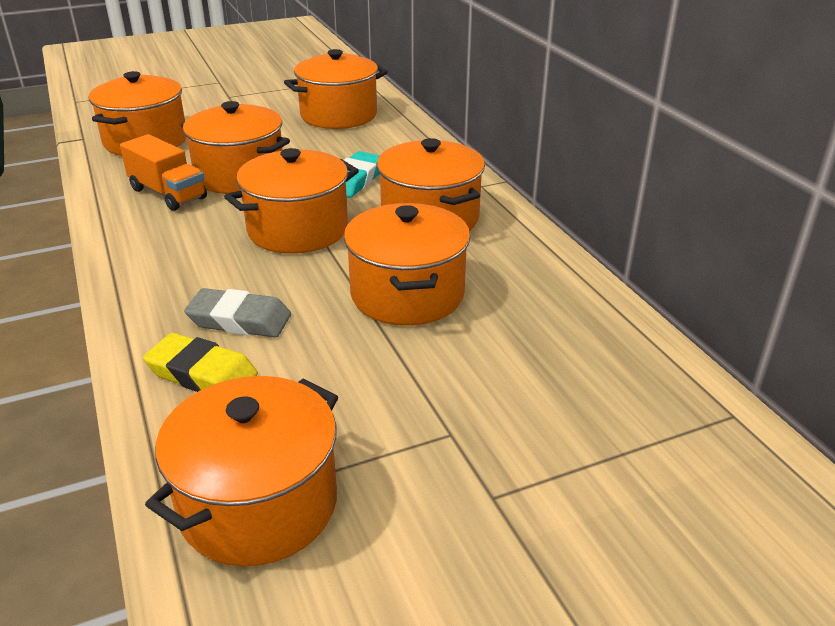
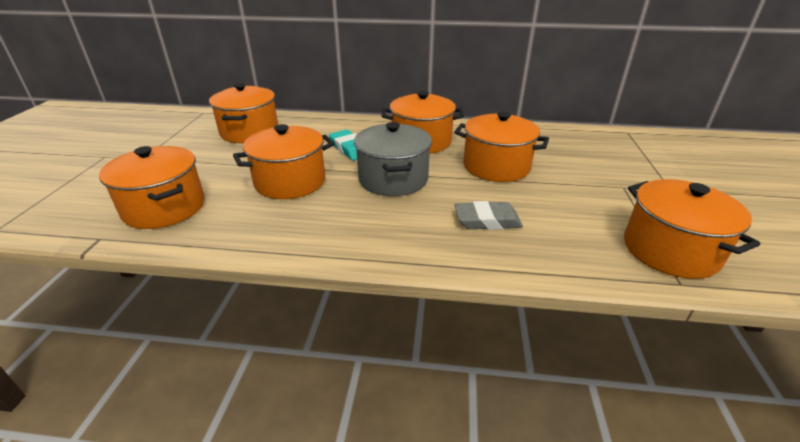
camera: 60 degrees left, 0 degrees up
(168, 194) = (279, 215): orange truck -> none
(202, 373) = (540, 245): yellow eraser -> none
(239, 320) = (487, 220): grey eraser -> grey eraser turned 45 degrees clockwise
(298, 230) = (393, 179): orange pot -> grey pot

